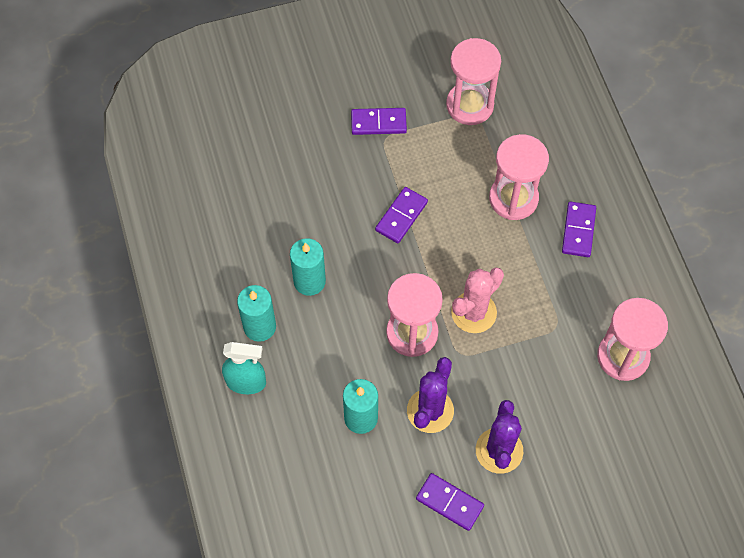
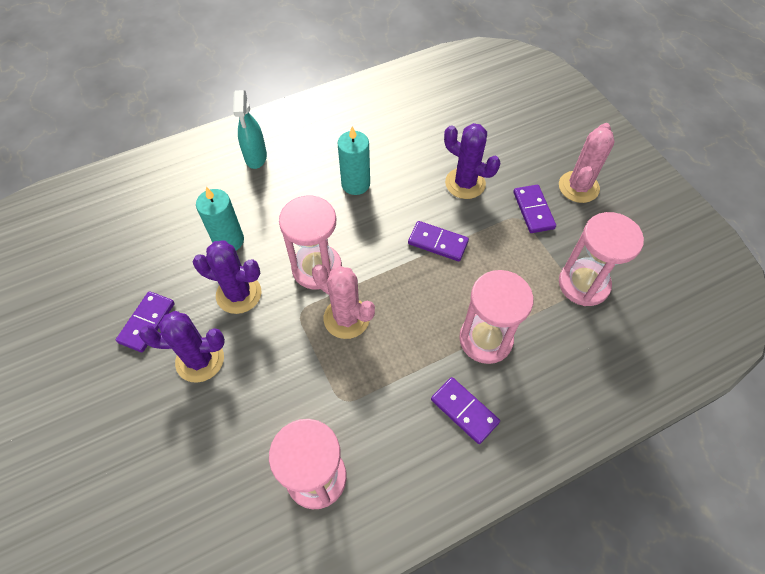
camera: 80 degrees right, 5 degrees down
(259, 327) = (307, 157): turquoise candle -> none
(331, 175) = (465, 183): none -> purple cactus
(358, 76) = (578, 187): none -> pink cactus
(578, 230) = (464, 411): purple domino -> purple domino turned 45 degrees clockwise

